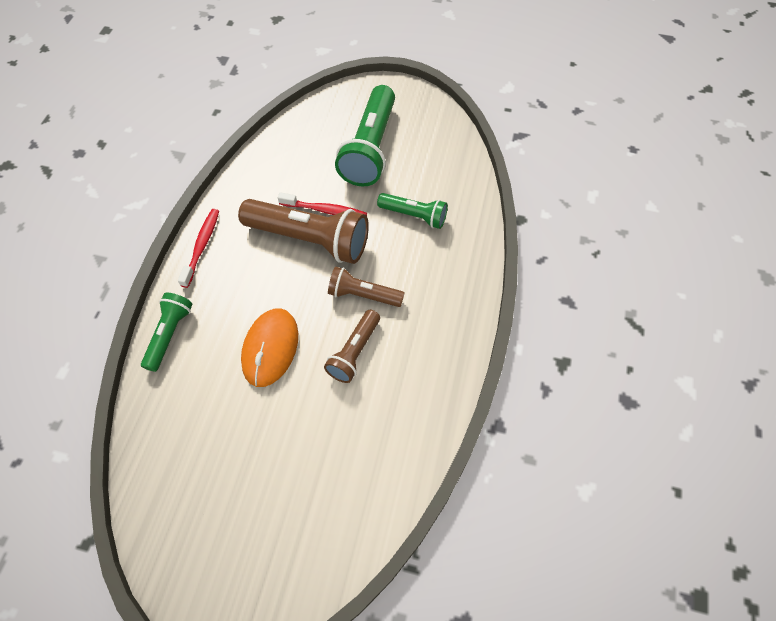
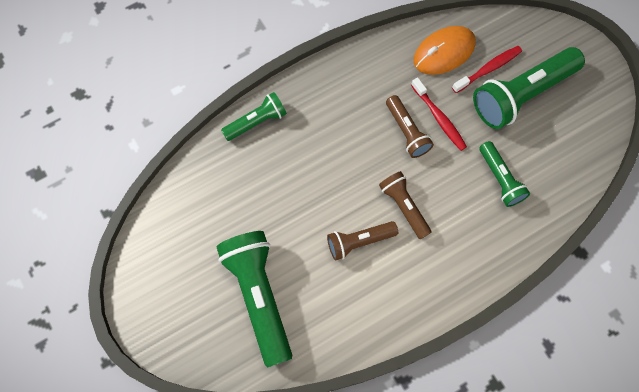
camera: 45 degrees right, 10 degrees up
(202, 246) = (330, 73): red toothbrush -> red toothbrush (488, 69)
(270, 348) = (309, 189): orange mouse -> orange mouse (444, 52)
(309, 239) = (406, 132): brown flashlight -> brown flashlight, size x0.56
(312, 475) = (259, 296): none -> green flashlight

